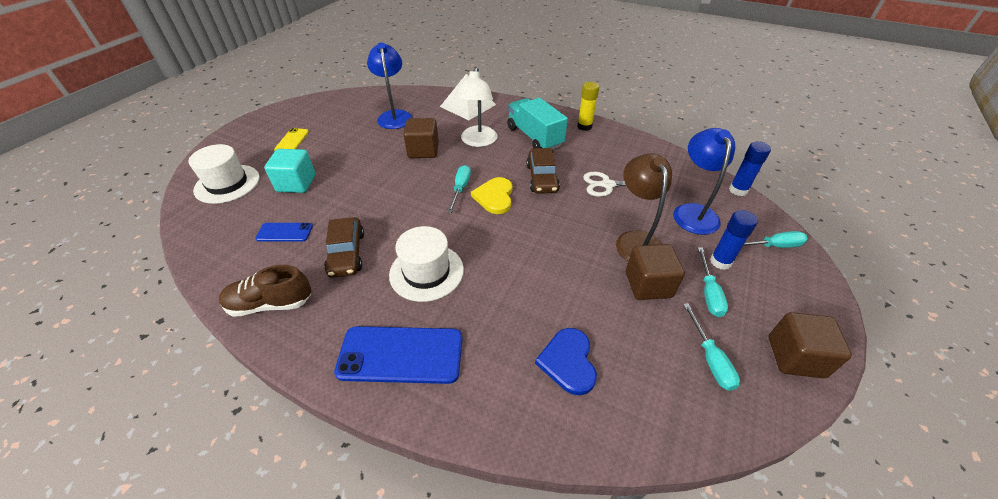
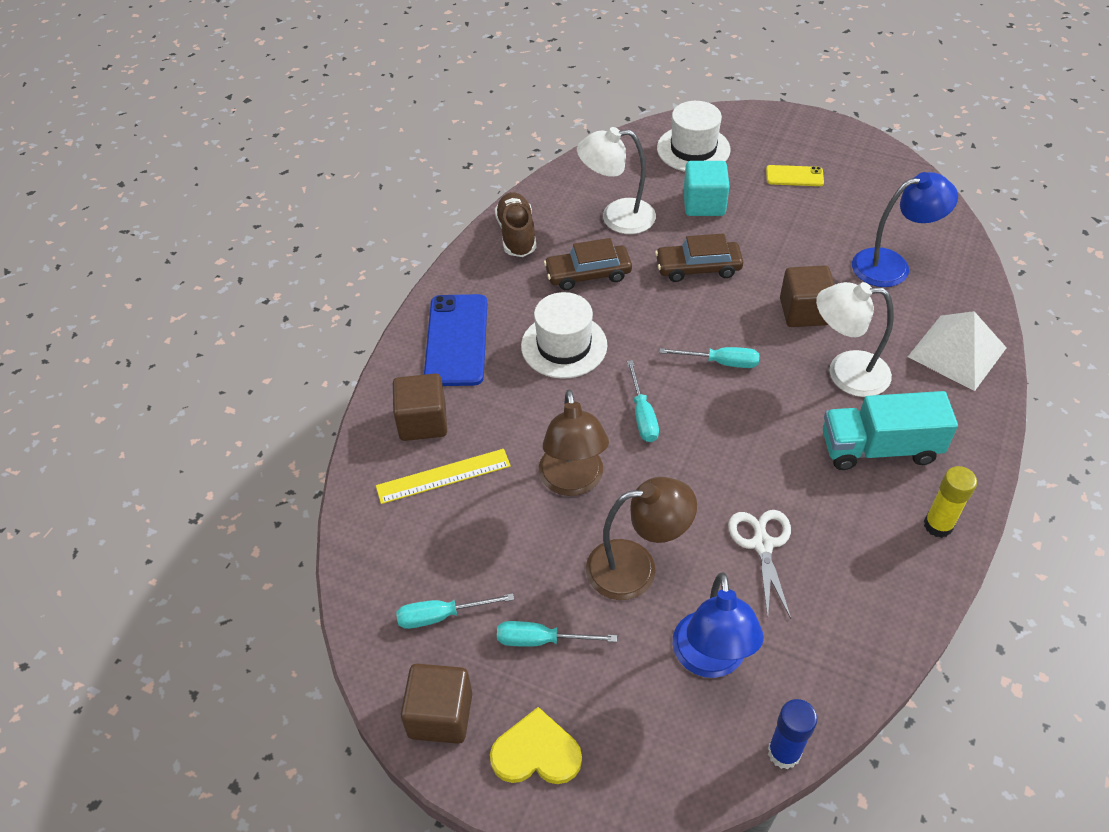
camera: 90 degrees right, 5 degrees up
(284, 232) = (617, 217): blue phone -> white lamp
(494, 197) = (709, 401): yellow heart -> yellow heart (536, 752)
(534, 137) = (879, 448): turquoise truck -> turquoise truck turned 150 degrees counterclockwise
(542, 178) = (763, 457): brown car -> brown car (698, 268)
(568, 271) = (573, 482): none -> brown lamp
(568, 362) = (443, 476): blue heart -> yellow ruler
(648, 284) = (553, 569): brown cube -> brown cube (423, 422)
(693, 212) = (710, 660): blue lamp -> blue lamp turned 90 degrees clockwise
(720, 262) = (600, 671): blue glue stick -> none
(773, 246) = (640, 762): turquoise screwdriver -> turquoise screwdriver (642, 415)

